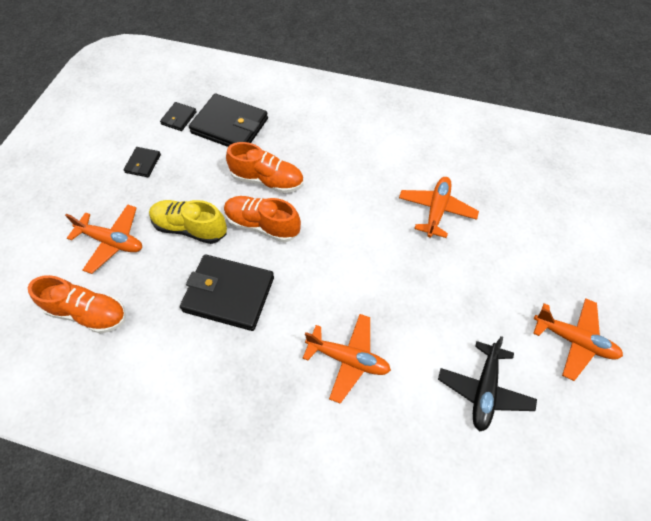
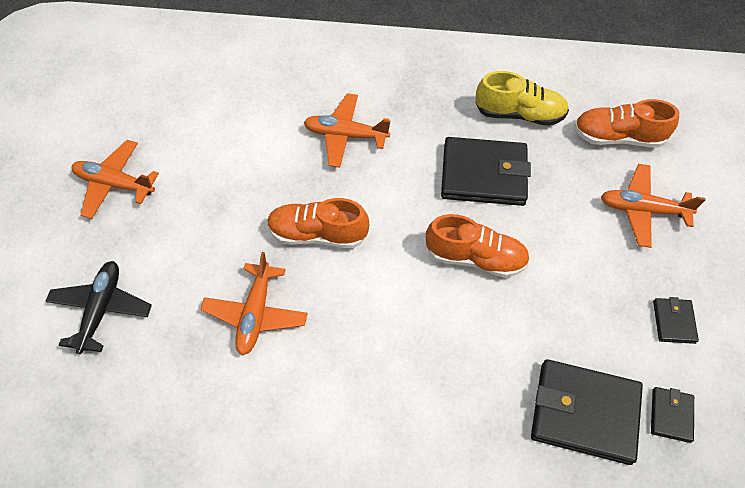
camera: 170 degrees right, 0 degrees up
(190, 228) = (561, 240): yellow shoe -> yellow shoe (519, 114)
(267, 180) = (491, 323): orange shoe -> orange shoe (318, 234)
(484, 390) = (214, 129): black plane -> black plane (101, 309)

